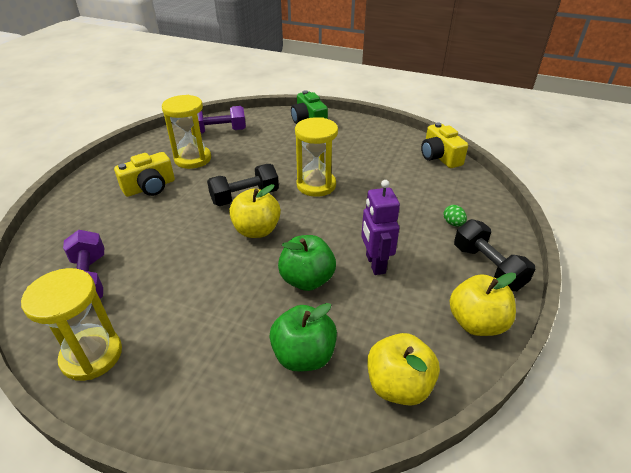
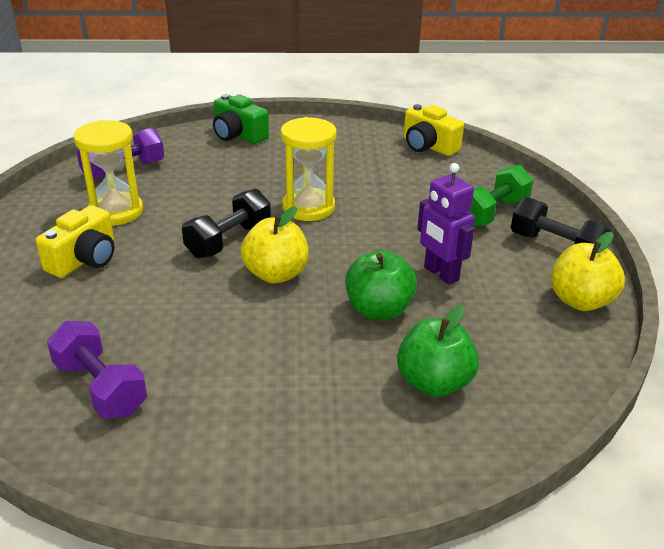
camera: 25 degrees left, 5 degrees down
(92, 355) = (184, 463): yellow hourglass -> none
(398, 385) = (548, 378): yellow apple -> none
(453, 223) = (492, 213): green egg -> green dumbbell

